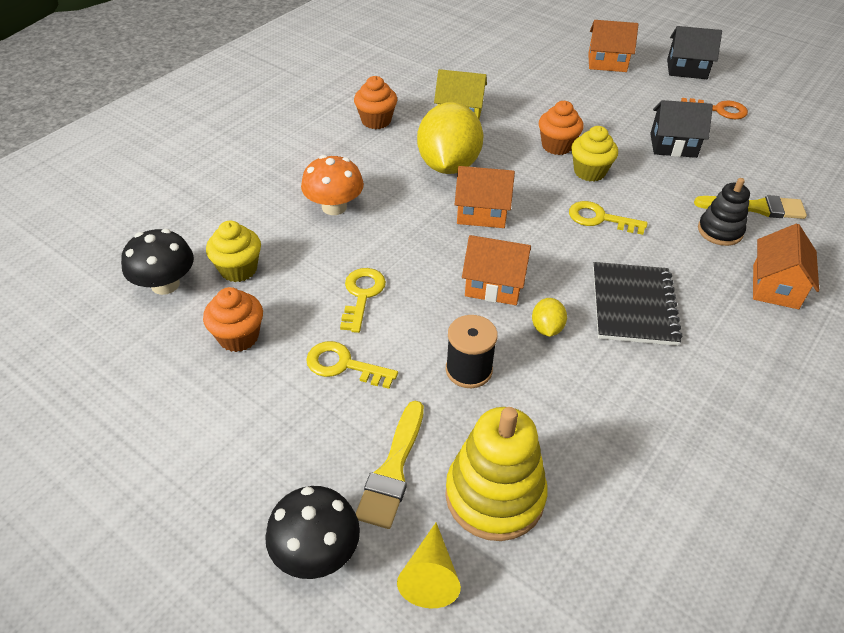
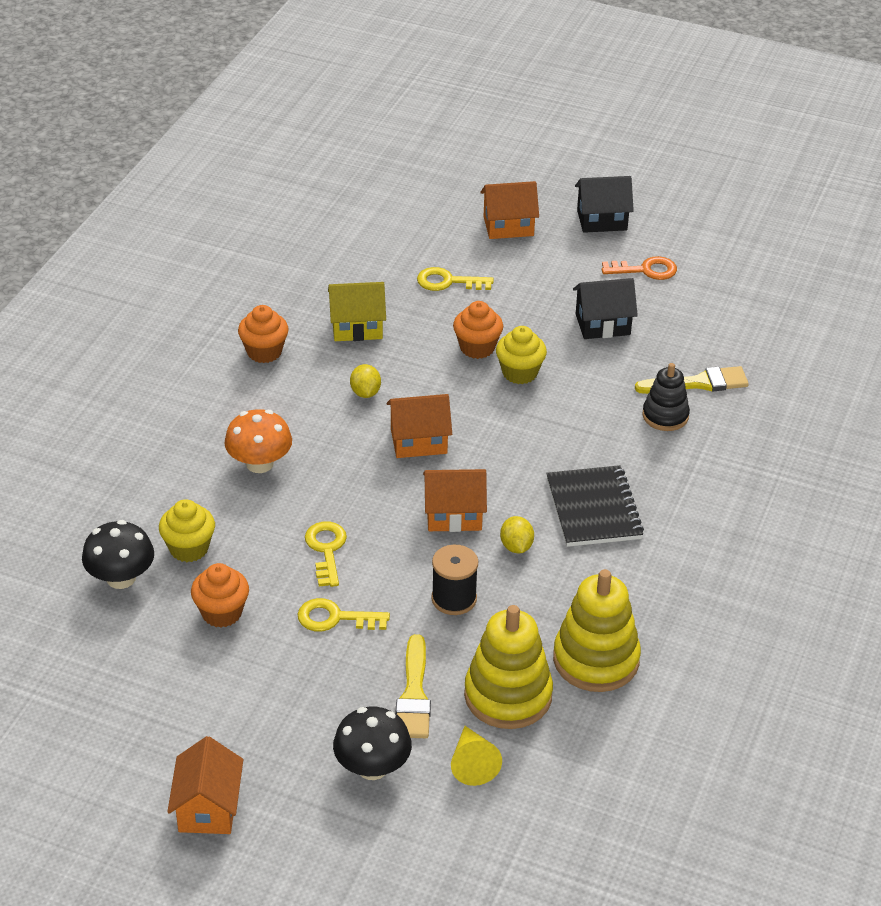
camera: 15 degrees left, 5 degrees down
(448, 165) = (365, 393): yellow lemon -> yellow lemon, size x0.43
(599, 218) = (542, 425): yellow key -> yellow key (448, 282)
(603, 473) = (596, 660): none -> yellow stacking toy
(775, 287) = (725, 464): orange house -> orange house (208, 808)

